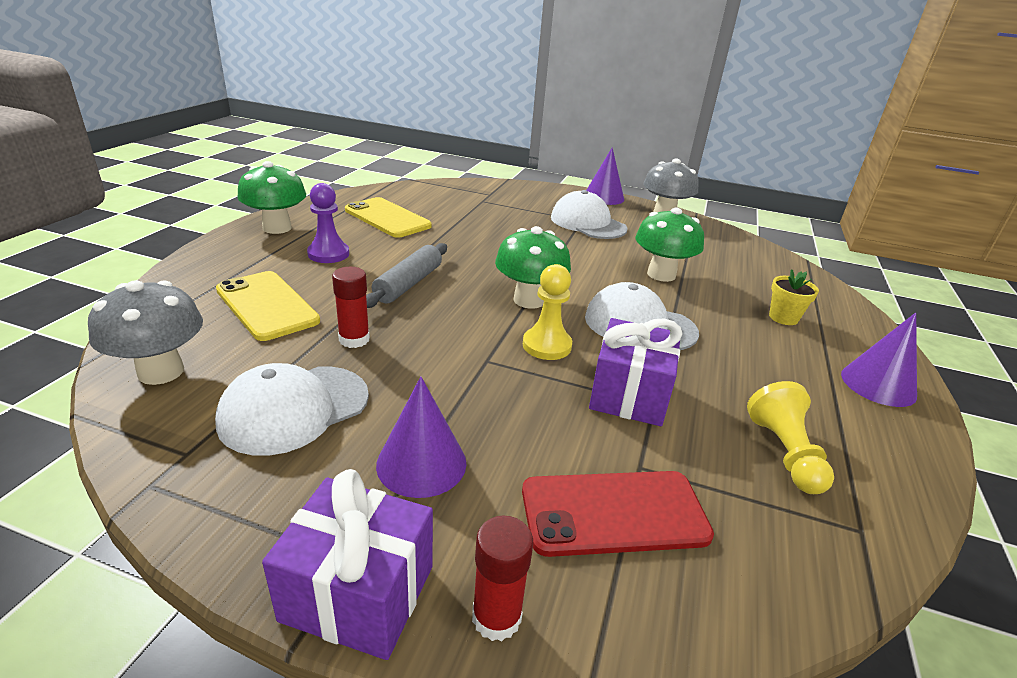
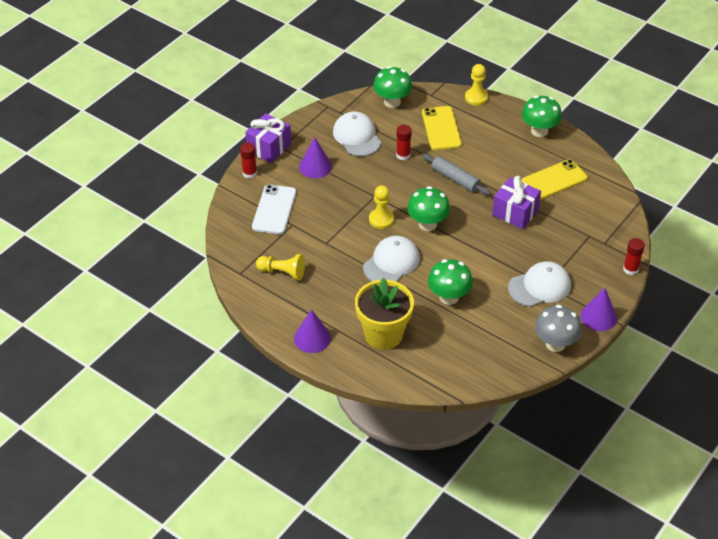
camera: 110 degrees right, 15 degrees up
(161, 372) = (392, 102): grey mushroom -> green mushroom
(173, 278) = (476, 97): none -> yellow pawn
(267, 305) = (441, 128): yellow phone -> yellow phone turned 75 degrees counterclockwise
(328, 254) = (498, 151): purple pawn -> none
(522, 184) = (630, 269): none -> red glue stick
(614, 513) = (274, 209): red phone -> white phone
(629, 394) = (335, 237): purple gift -> purple gift (515, 213)
(783, 318) = (383, 334): yellow flower pot -> yellow flower pot, size x2.19

